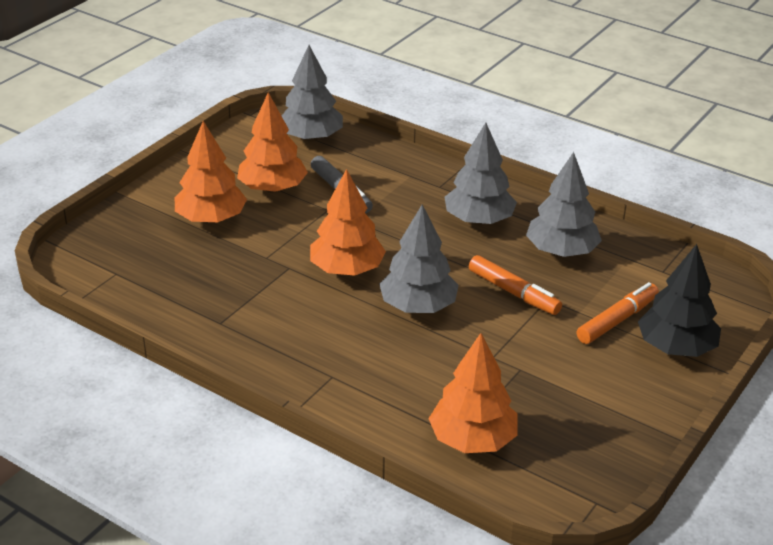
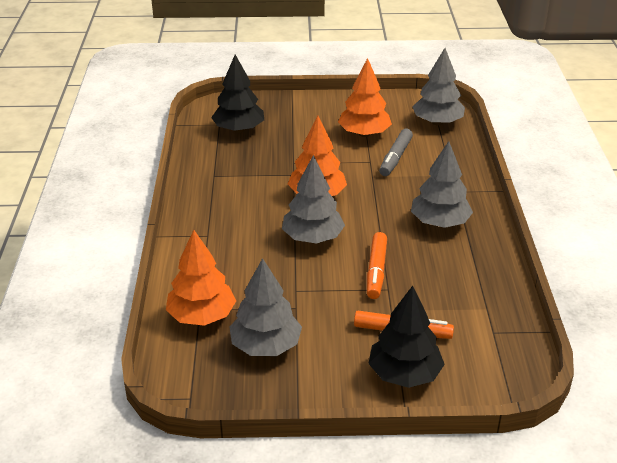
camera: 55 degrees right, 0 degrees up
(148, 264) = (239, 129): none -> black tree
(211, 219) = (306, 128): orange tree -> none
(561, 251) = (452, 273): grey tree -> grey tree (265, 346)

